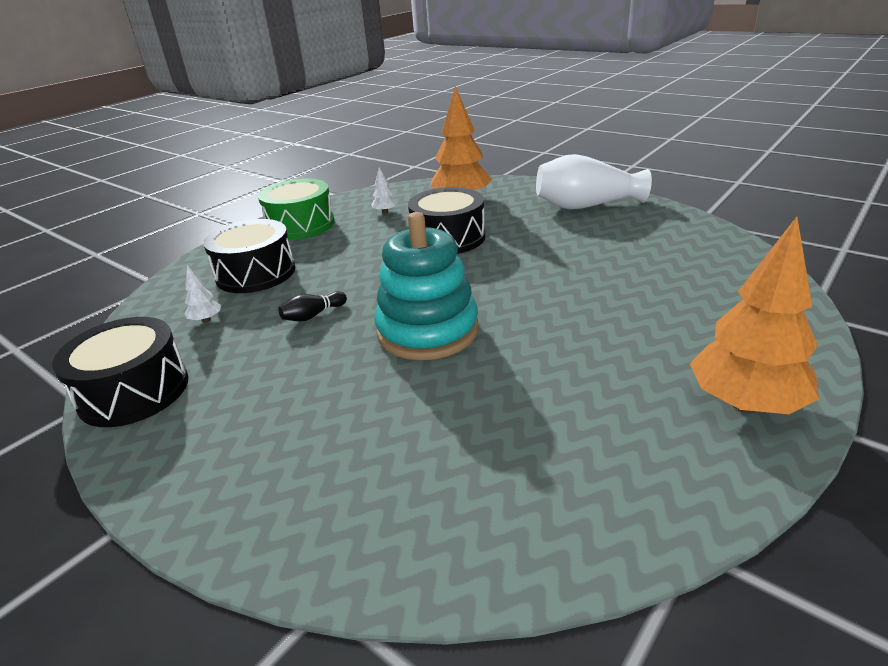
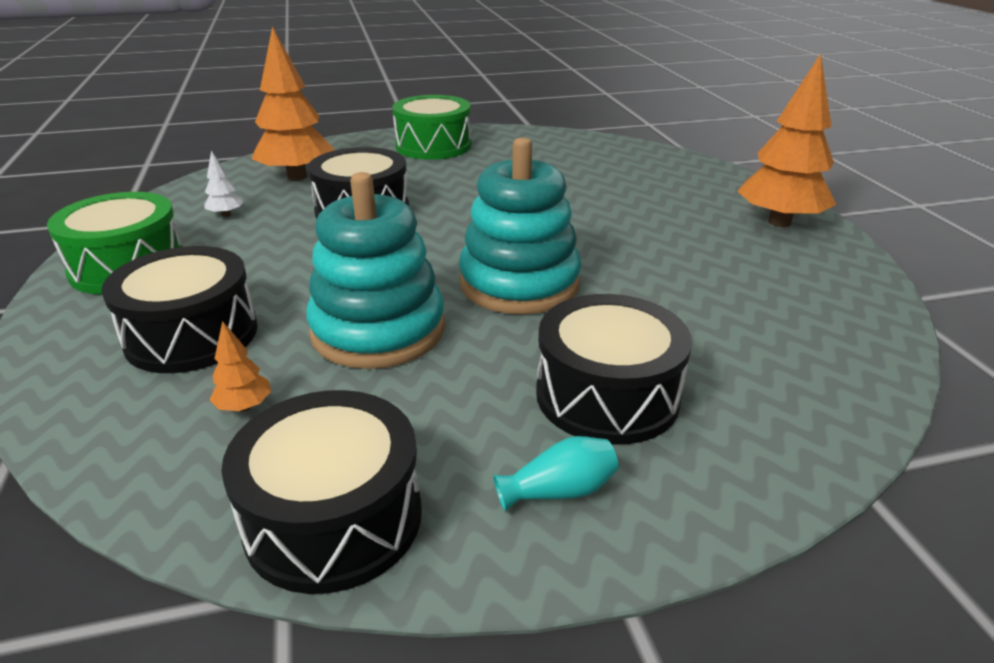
camera: 55 degrees left, 0 degrees up
(200, 454) = (559, 491): none -> turquoise vase
(206, 320) = (244, 407): white tree -> orange tree
(313, 315) = (378, 330): black bowling pin -> turquoise stacking toy
(320, 429) = (607, 395): none -> black drum
(586, 206) = (433, 146): white vase -> green drum

